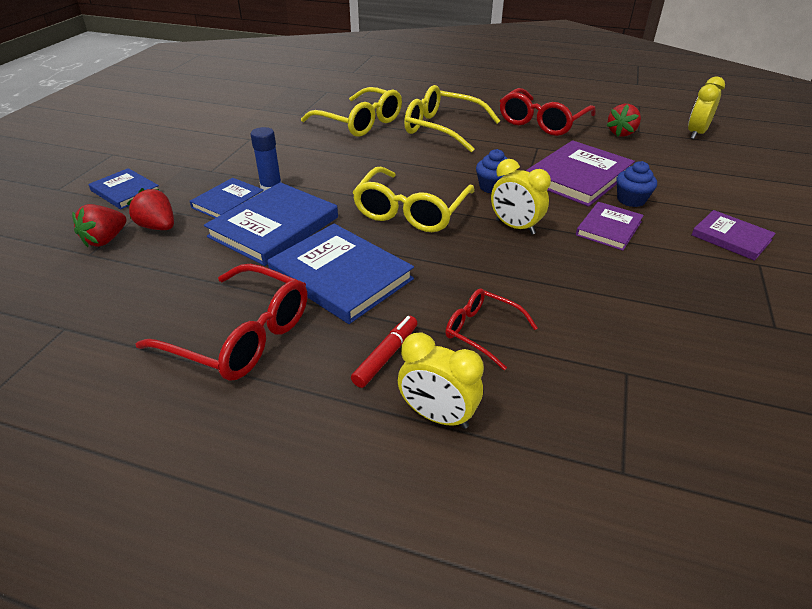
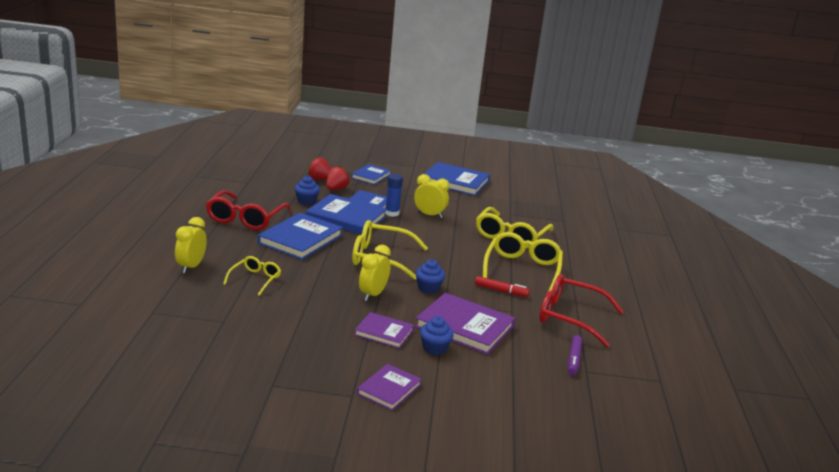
camera: 75 degrees right, 15 degrees down
(188, 132) = (455, 182): none -> blue book
(192, 260) = (306, 201): none -> blue cupcake
(386, 356) = (233, 253): red marker -> red marker (501, 291)
(482, 332) = (255, 279): red glasses -> yellow glasses
(621, 133) = (573, 359): red strawberry -> purple marker
(696, 133) = (605, 408): yellow clock -> yellow clock (429, 215)

